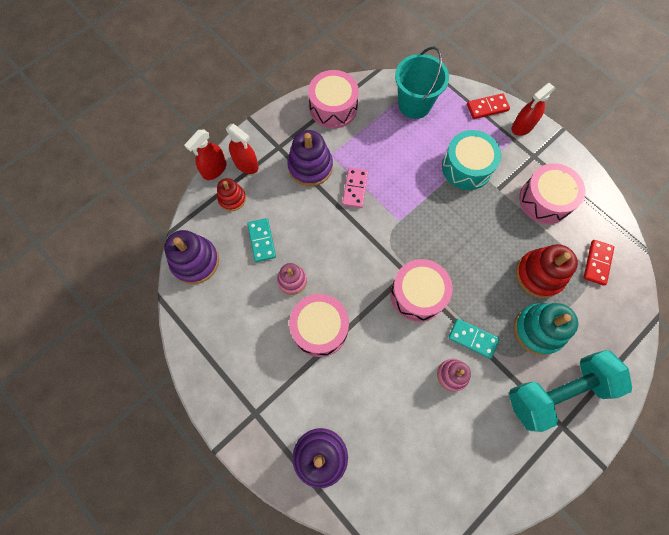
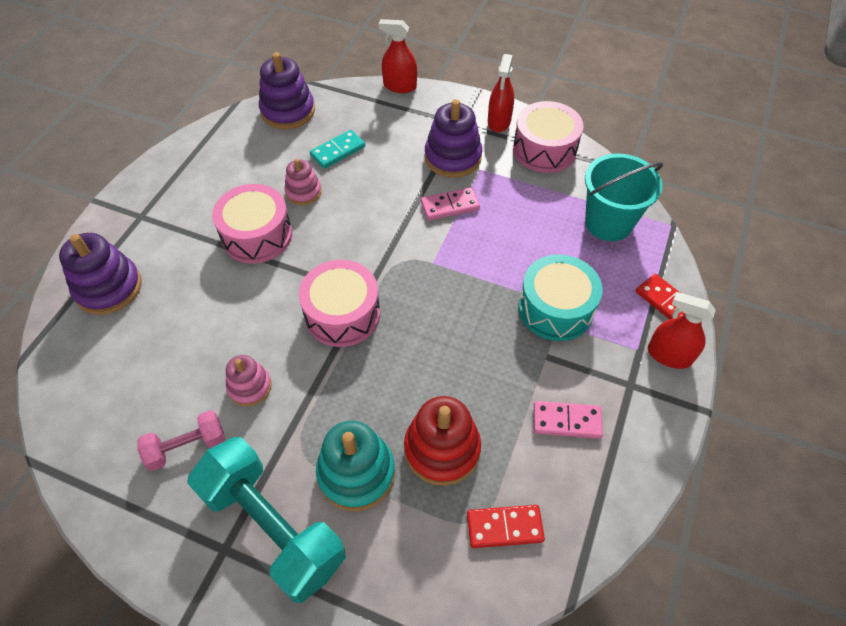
camera: 65 degrees right, 15 degrees down
(232, 198) = (374, 111): red stacking toy -> none
(246, 164) = (421, 106): red spray bottle -> red spray bottle (499, 121)
(473, 338) = (309, 394): turquoise domino -> none
(483, 431) = (187, 447): none -> pink dumbbell
(545, 200) = (566, 421): pink drum -> pink domino

